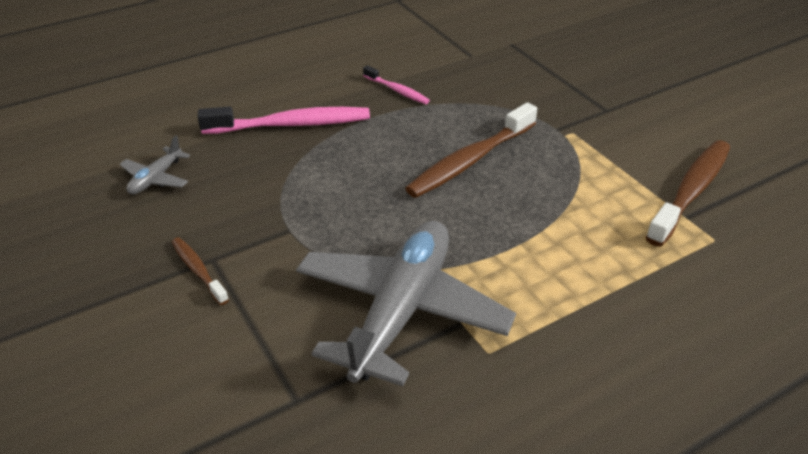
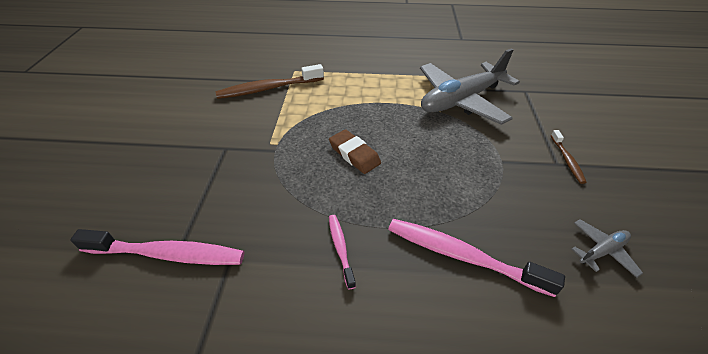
camera: 145 degrees left, 5 degrees up
(469, 161) = (354, 154): brown toothbrush -> brown eraser
(517, 42) = (168, 254): none -> pink toothbrush

